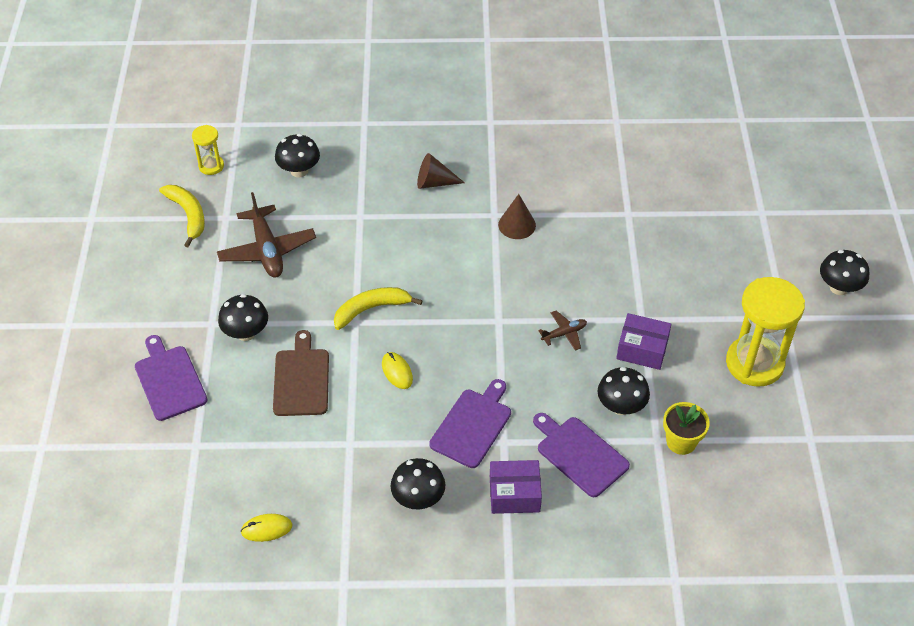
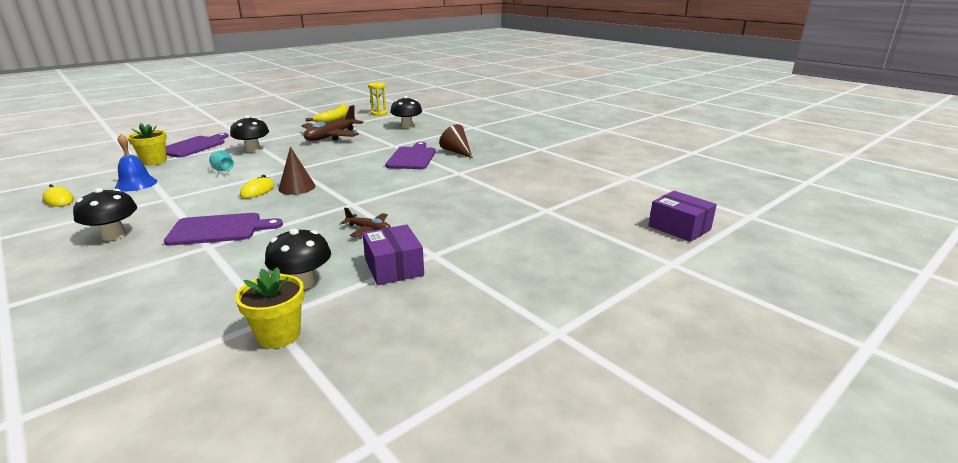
camera: 50 degrees right, 25 degrees down
(199, 429) = (154, 161): none -> yellow flower pot
(275, 459) = (136, 184): none -> blue bell
(301, 379) = (223, 170): brown cutting board -> turquoise vase
(371, 309) = (313, 169): yellow banana -> none
(514, 494) = (138, 271): purple box -> purple box (679, 228)
(517, 225) = (461, 181): brown cone -> brown cone (297, 187)
(579, 454) = (215, 284): purple cutting board -> purple cutting board (412, 157)
(754, 363) = (457, 339): yellow hourglass -> none
(839, 287) = (669, 353): black mushroom -> none

